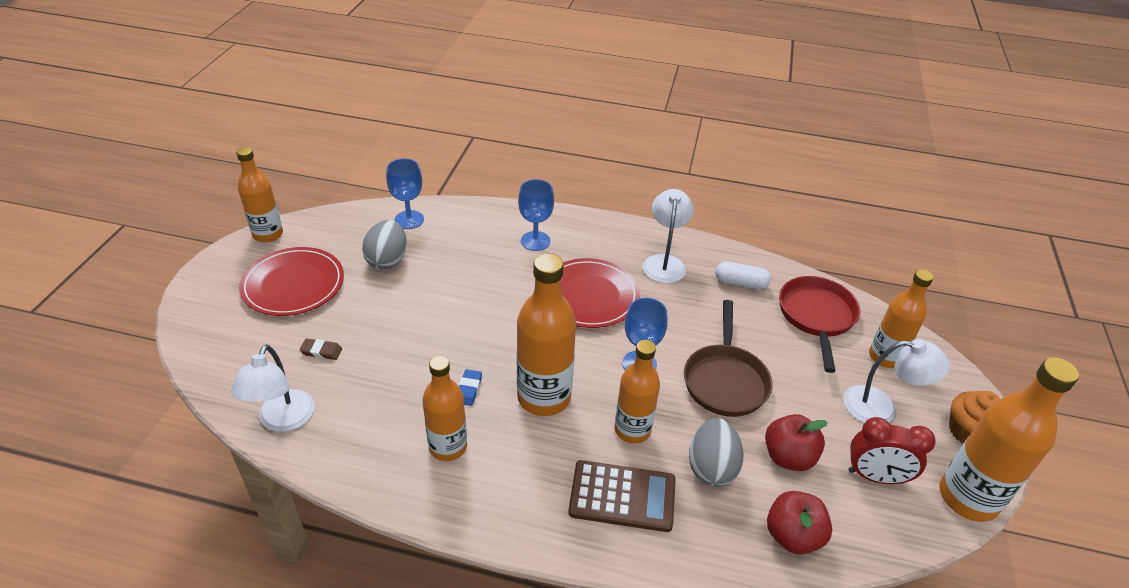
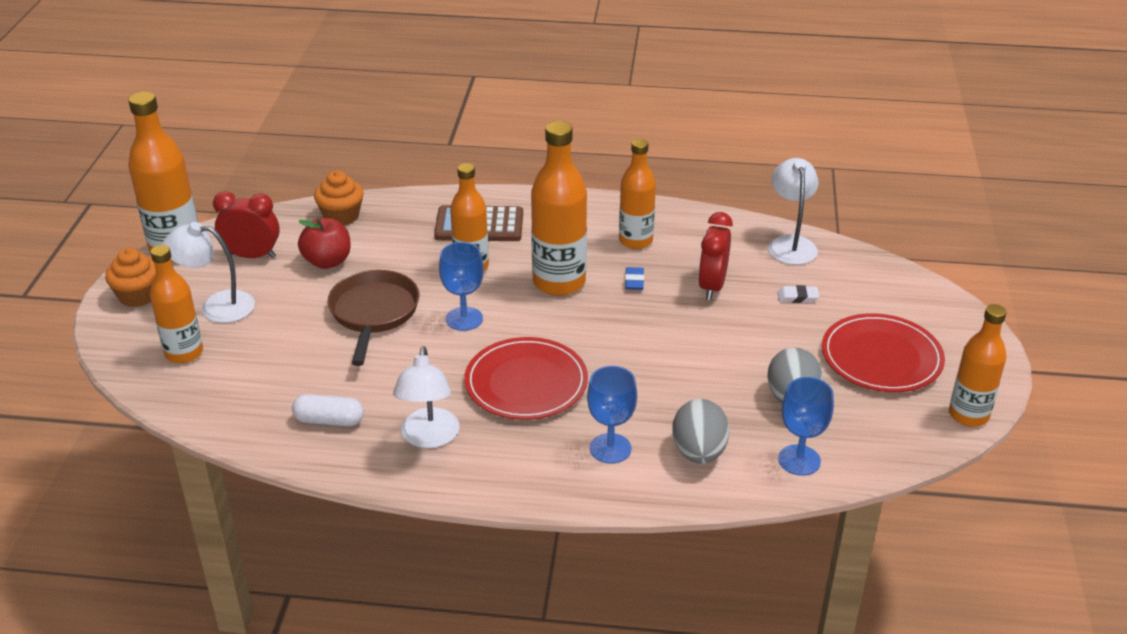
camera: 175 degrees right, 5 degrees down
(321, 351) = (797, 297): brown eraser -> white eraser
(395, 373) = (712, 286): none -> red clock
(711, 467) = (400, 249): grey egg -> grey egg (699, 452)
(792, 536) = (341, 216): red apple -> orange cupcake
(816, 316) = (244, 389): red pan -> none

